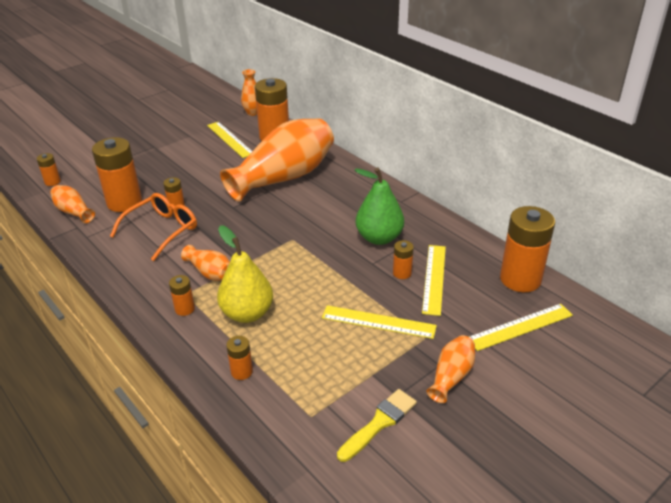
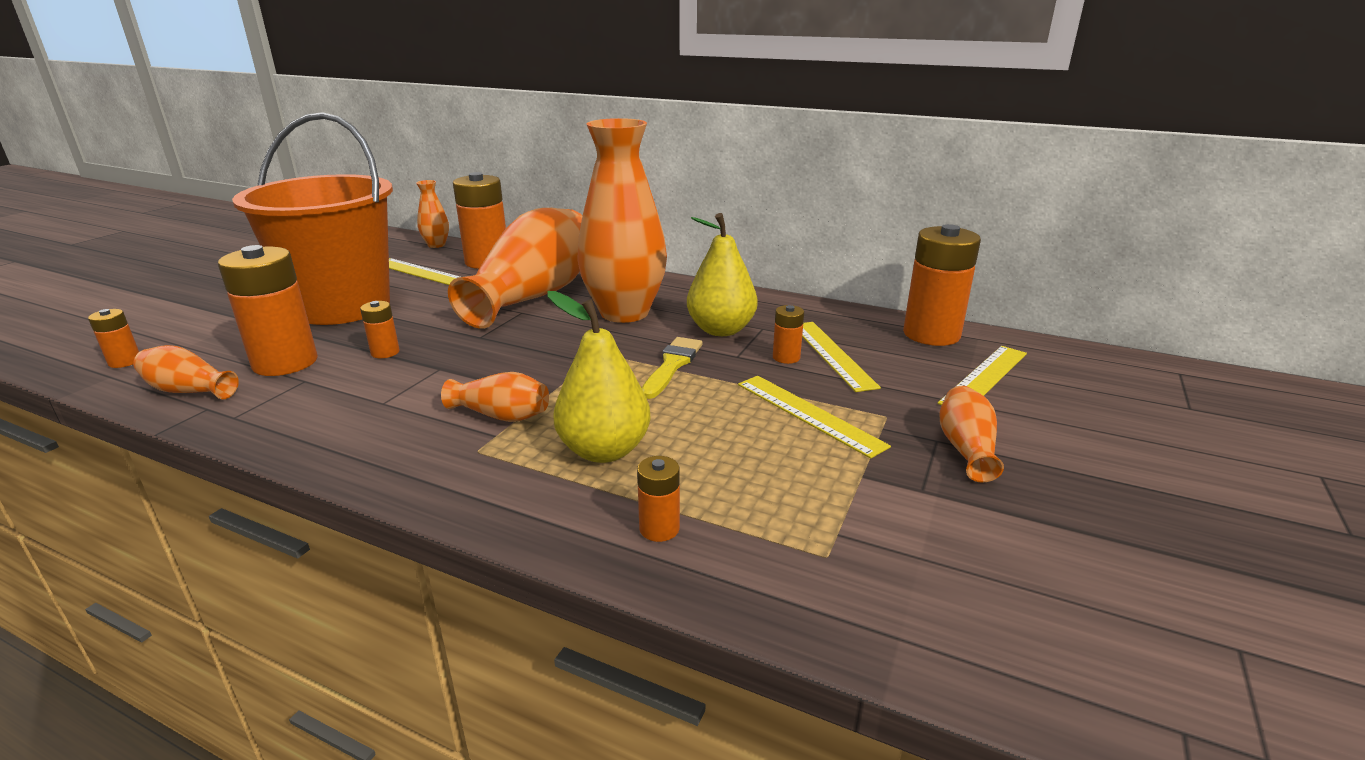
camera: 25 degrees left, 10 degrees down
(162, 230) = (377, 383): orange glasses -> none
(172, 162) = (343, 306): none -> orange bucket
(185, 309) = (490, 470): orange battery -> none
(329, 207) = (624, 313): none -> orange vase
(378, 322) = (808, 414): yellow ruler -> yellow ruler turned 60 degrees clockwise
(379, 238) = (721, 330): green pear -> yellow pear
(379, 423) = (935, 532): yellow brush -> yellow brush (672, 365)

